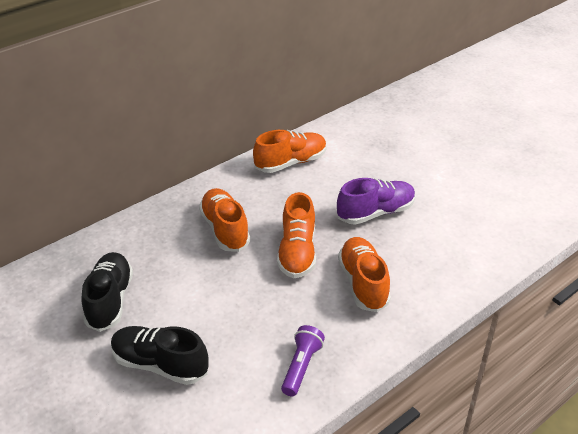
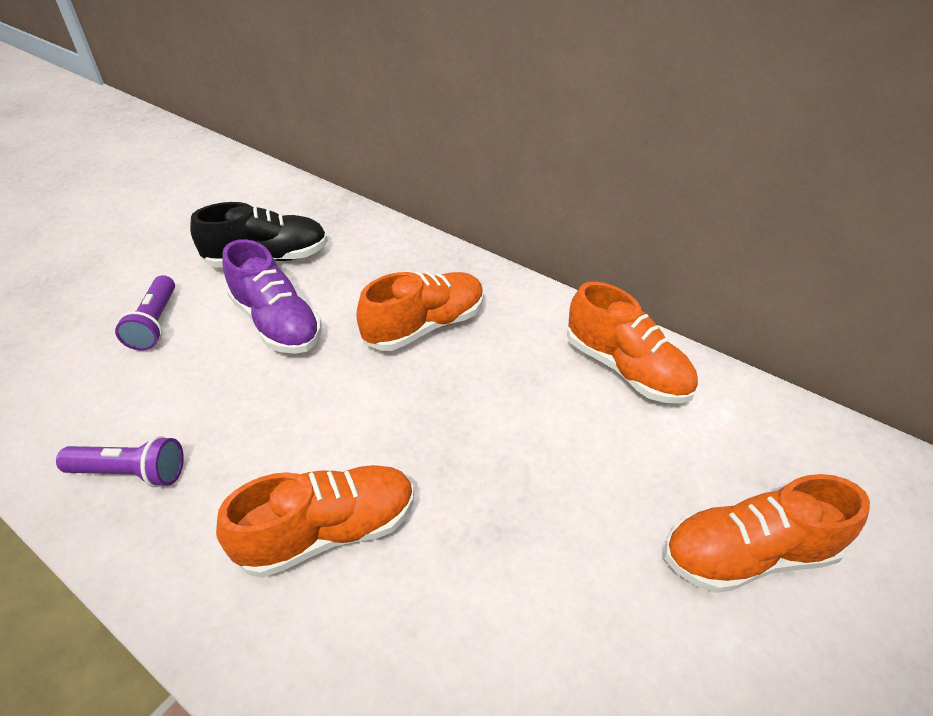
camera: 75 degrees right, 5 degrees up
(160, 365) = (155, 323): black shoe -> purple flashlight
(297, 252) = (393, 420): orange shoe -> orange shoe (747, 554)
(375, 213) = (539, 523): purple shoe -> purple shoe (277, 323)

